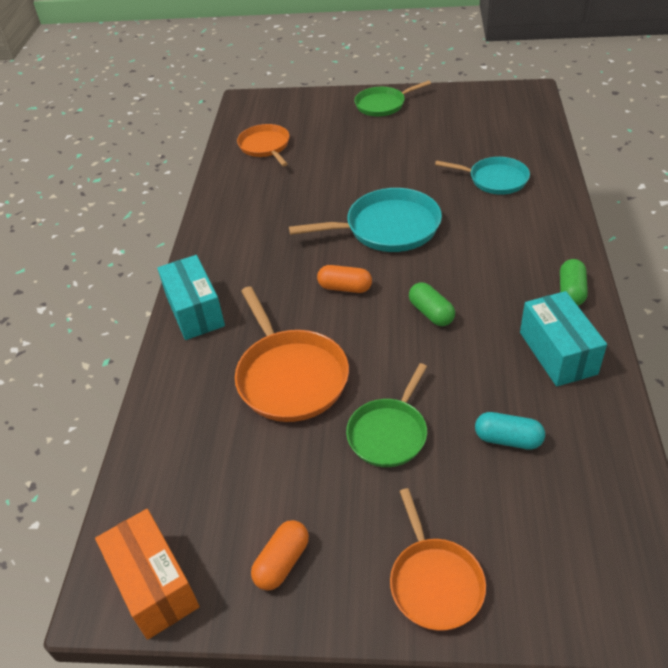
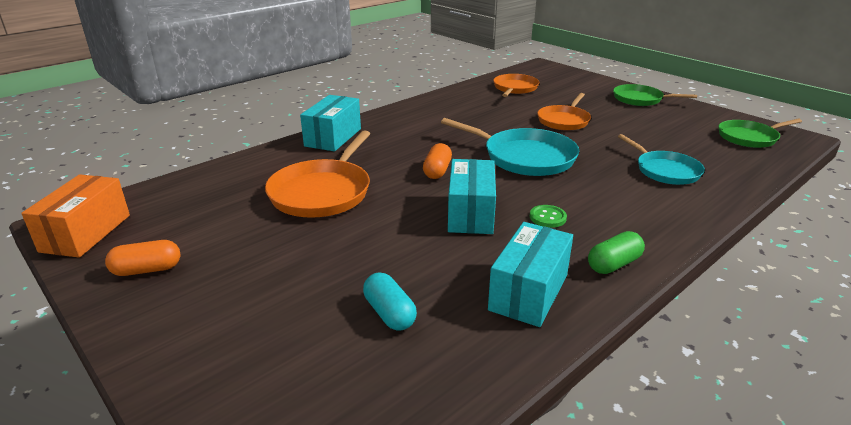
camera: 40 degrees right, 15 degrees down
(345, 288) = (437, 171): orange capsule -> orange capsule turned 45 degrees clockwise
(389, 433) = (321, 254): green pan -> green pan (749, 137)
(431, 313) = (471, 213): green capsule -> turquoise box
(434, 582) = (189, 349): orange pan -> orange pan (564, 120)
(484, 279) = (547, 217): none -> green button

